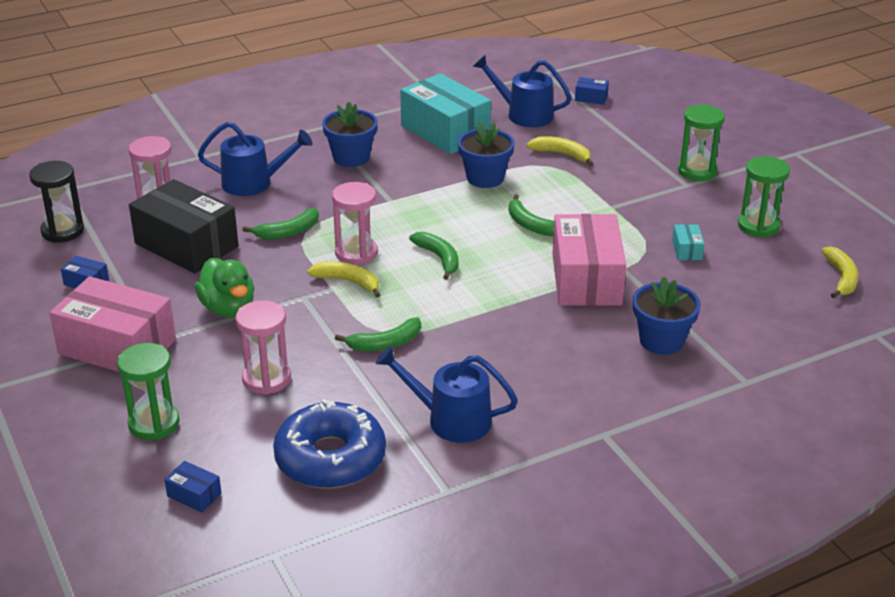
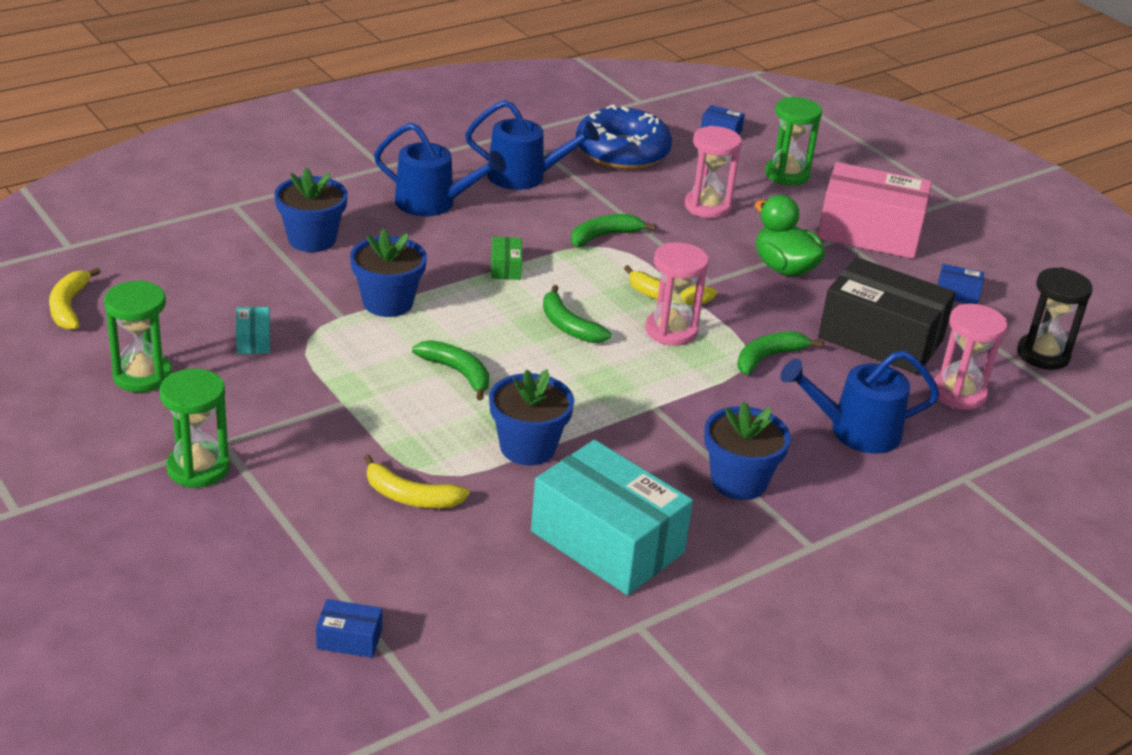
camera: 170 degrees right, 0 degrees up
(484, 310) = (505, 268): none -> green box
(523, 114) = (477, 588): blue watering can -> blue watering can (433, 203)
(586, 279) = (388, 303): pink box -> blue flower pot

